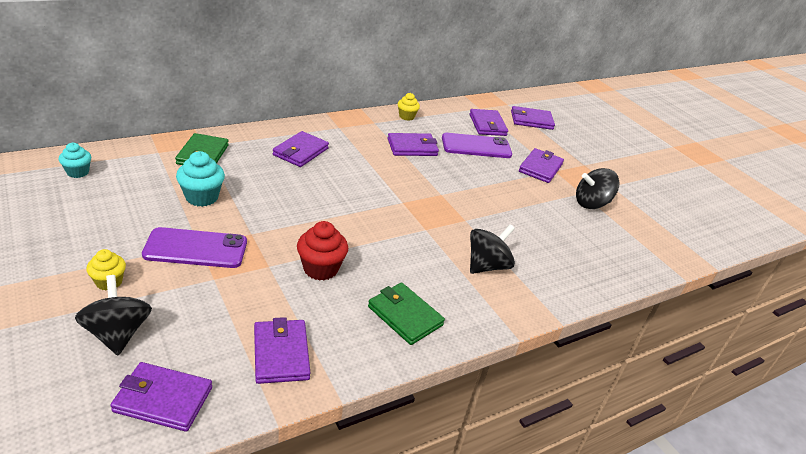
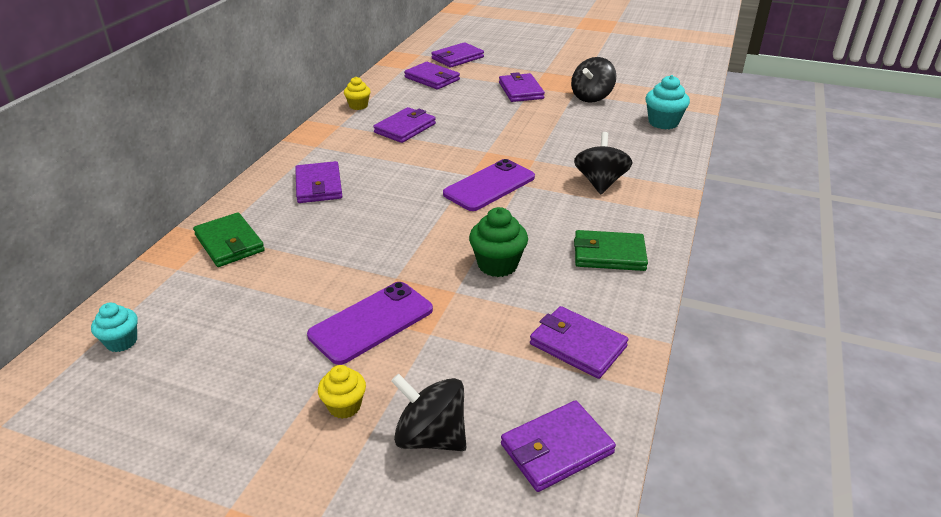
camera: 35 degrees left, 0 degrees up
(202, 197) = (298, 279): turquoise cupcake -> turquoise cupcake (663, 122)
(320, 269) = (497, 265): red cupcake -> green cupcake
(476, 146) = (451, 100): purple phone -> purple phone (489, 186)

